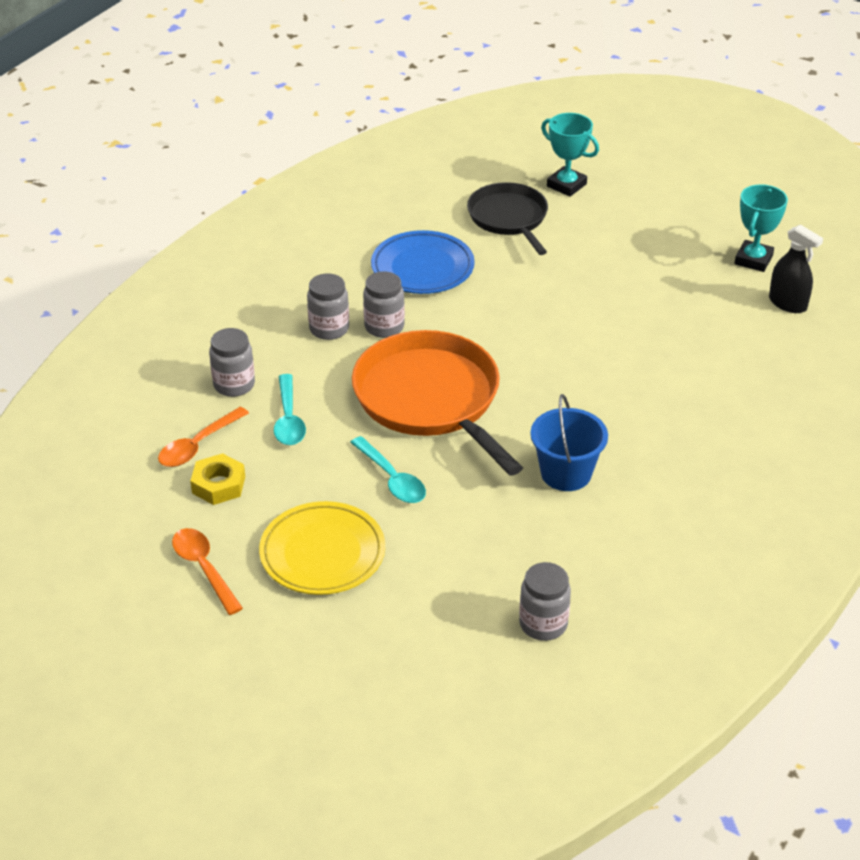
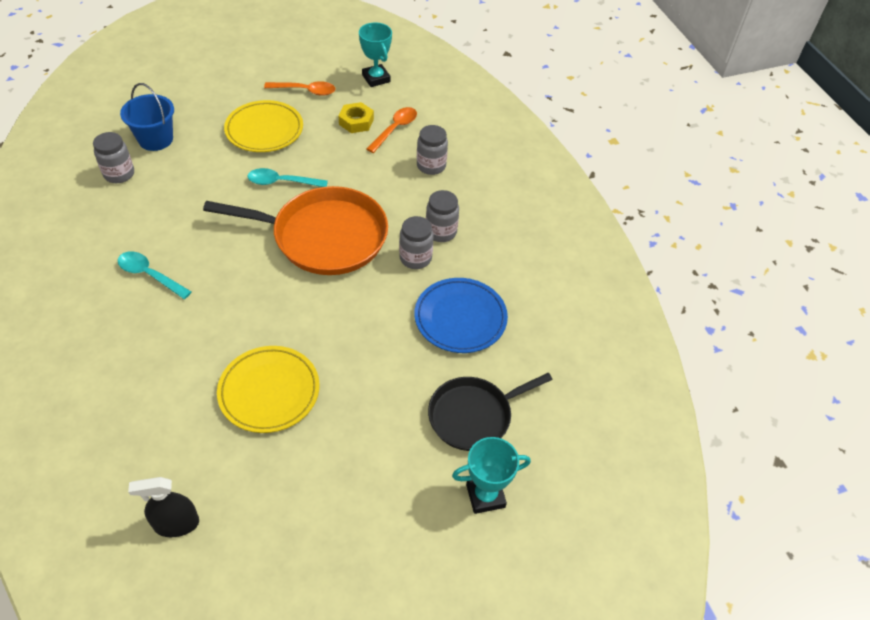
camera: 125 degrees right, 10 degrees up
(198, 445) = (395, 129): orange spoon -> orange spoon turned 45 degrees clockwise
(289, 419) = (376, 171): turquoise spoon -> turquoise spoon (149, 275)
(509, 218) = (474, 415): black pan -> black pan turned 135 degrees clockwise
(566, 473) = (194, 253): blue bucket -> blue bucket (156, 139)
(633, 327) = (269, 392): none -> yellow plate
(753, 260) = (249, 553): turquoise trophy -> turquoise trophy (376, 78)

